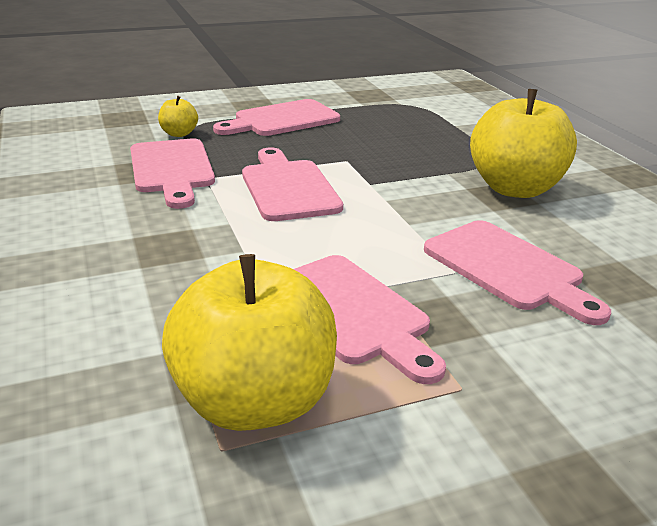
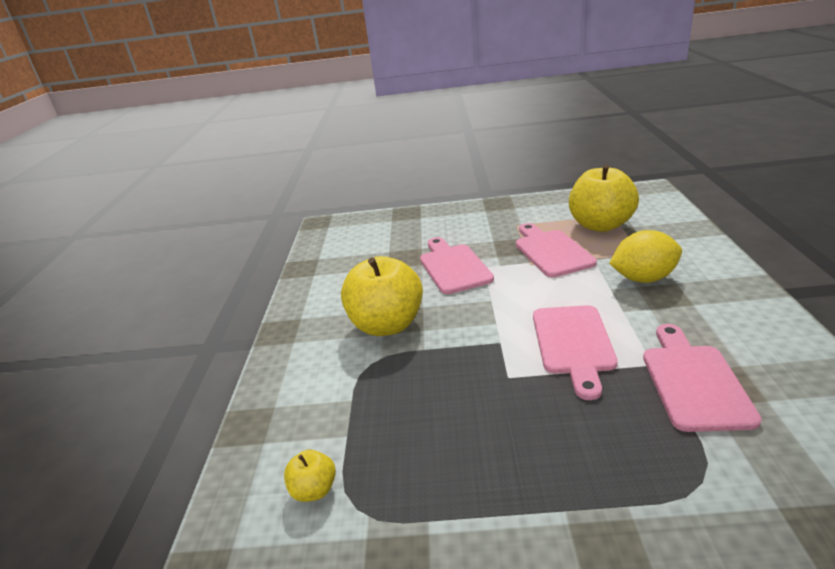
camera: 155 degrees left, 0 degrees up
(179, 134) = (714, 462): yellow apple -> yellow apple (314, 490)
(189, 269) = (643, 278): none -> yellow lemon
(282, 120) = (566, 484): pink cutting board -> none

